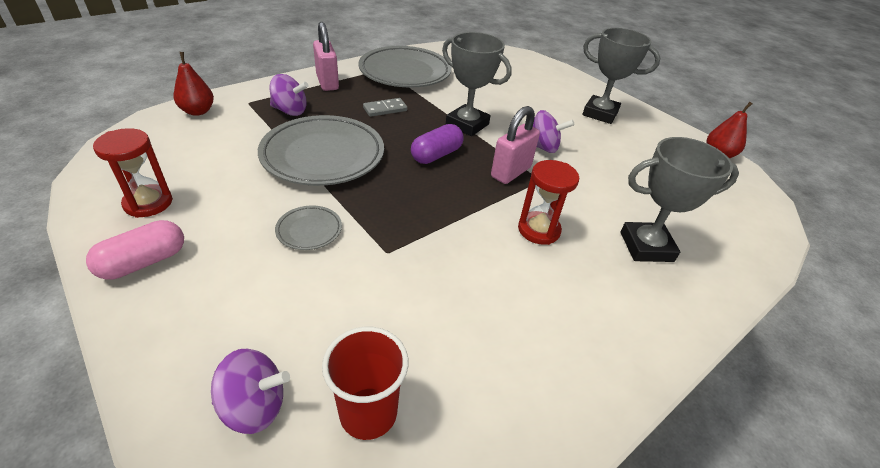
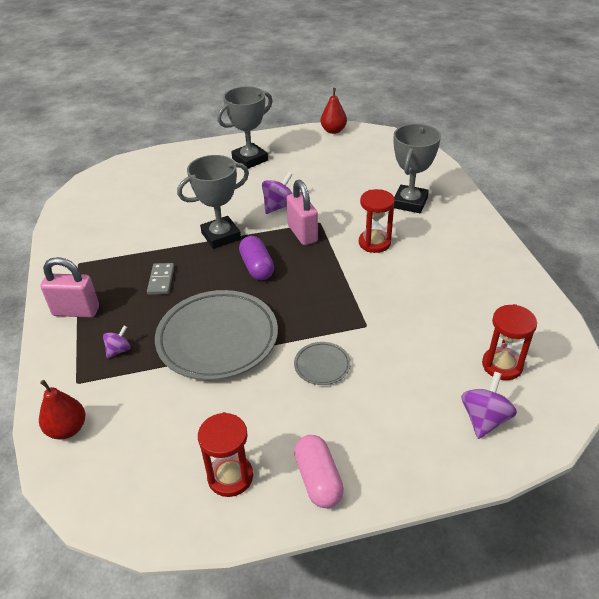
camera: 60 degrees left, 0 degrees up
(290, 111) = (119, 350): purple spinning top -> purple spinning top, size x0.61
(368, 413) = (502, 365): red cup -> red hourglass
(405, 72) = (96, 249): grey plate -> none

